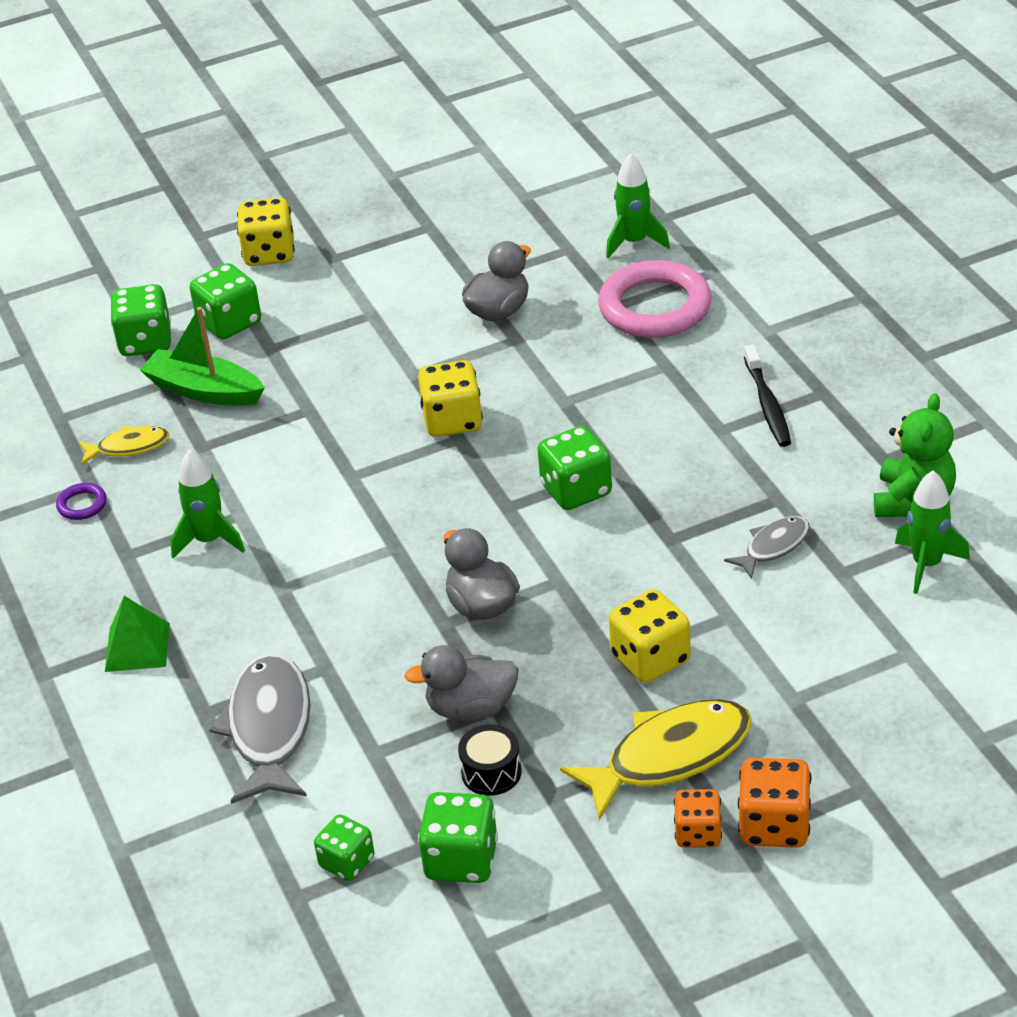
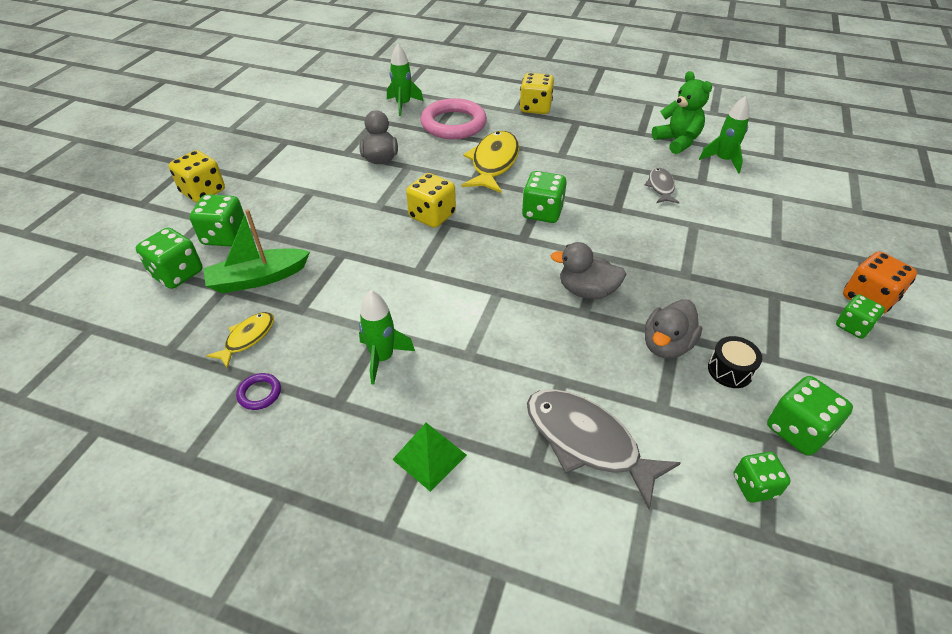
camera: 50 degrees left, 5 degrees up
(650, 658) = (697, 263): yellow dice -> yellow dice (535, 108)
(670, 757) = (781, 301): yellow fish -> yellow fish (493, 163)
(698, 833) = (853, 326): orange dice -> green dice
(767, 404) = (563, 136): black toothbrush -> none

